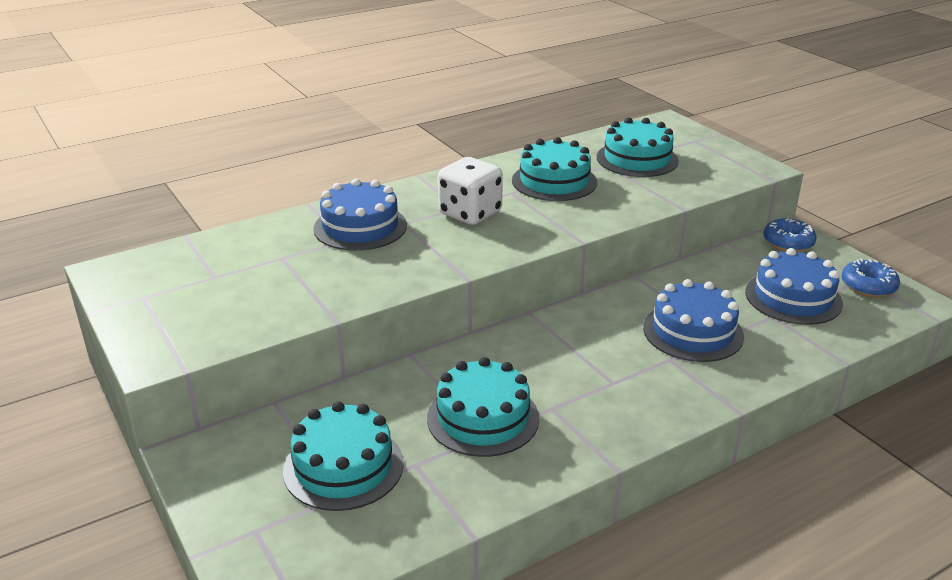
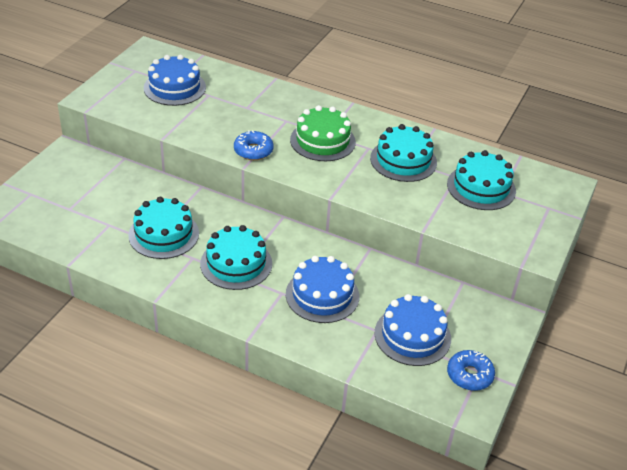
camera: 55 degrees right, 10 degrees up
(343, 466) = (91, 201): turquoise cake -> turquoise cake (236, 263)
(360, 227) = (266, 107): blue cake -> blue cake (174, 87)
(470, 213) = (322, 141): white dice -> green cake
(788, 242) = (496, 316): blue donut -> blue donut (253, 151)

